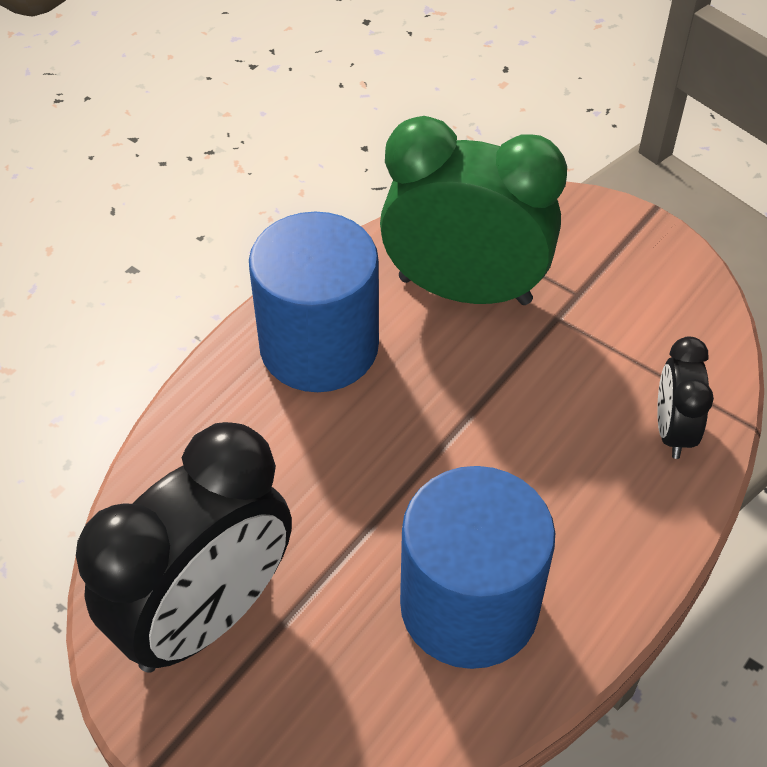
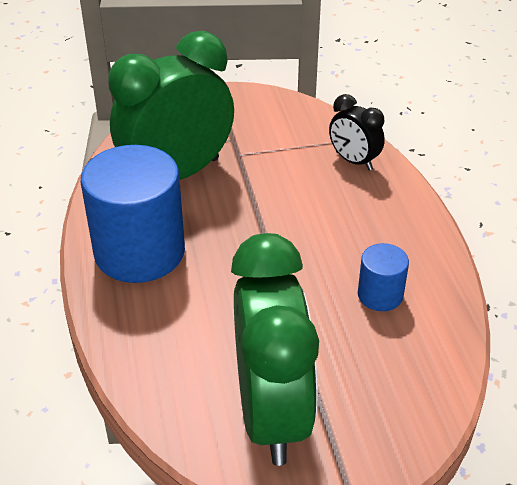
camera: 50 degrees left, 10 degrees down
(206, 616) = (271, 414): black clock -> green clock
(469, 606) = (380, 295): blue cylinder -> blue cylinder, size x0.48

